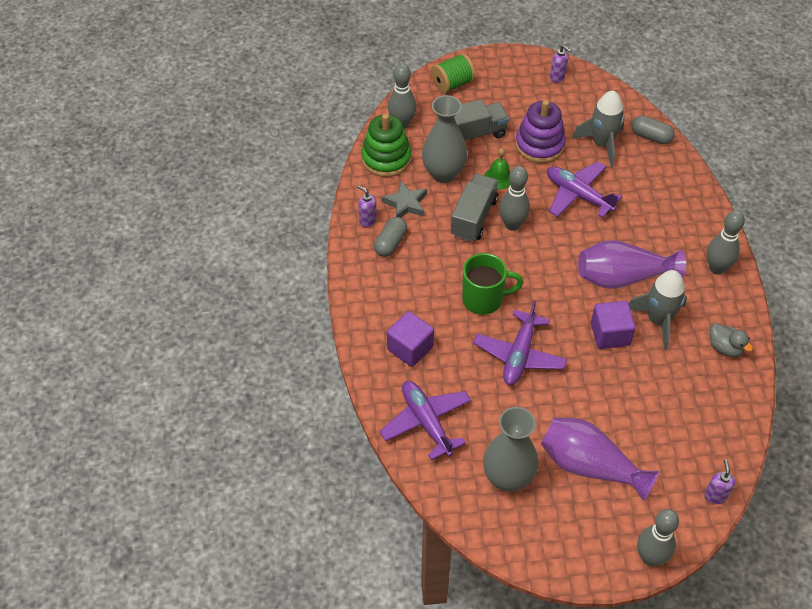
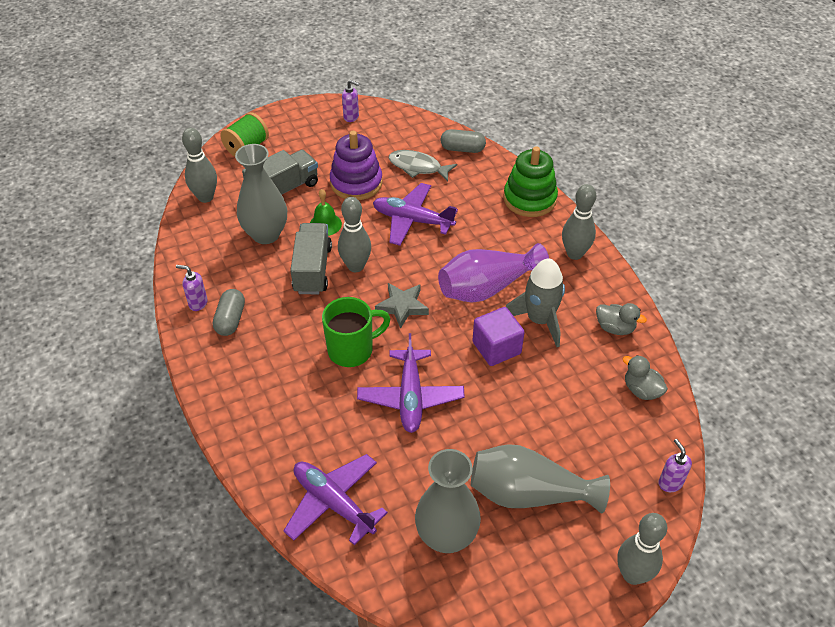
camera: 20 degrees left, 5 degrees down
(386, 158) = (199, 235): green stacking toy -> green stacking toy (529, 199)
(406, 204) = (234, 275): grey star -> grey star (402, 306)
(410, 348) = (288, 426): purple cube -> none
(590, 466) = (529, 494): purple vase -> grey vase
(602, 144) = (418, 167): grey rocket -> grey fish
(725, 410) = (641, 390): none -> grey duck

